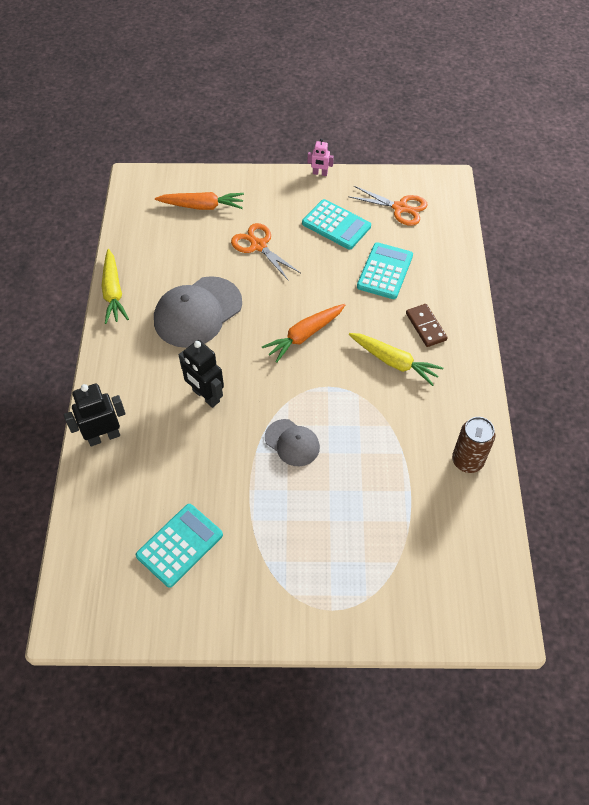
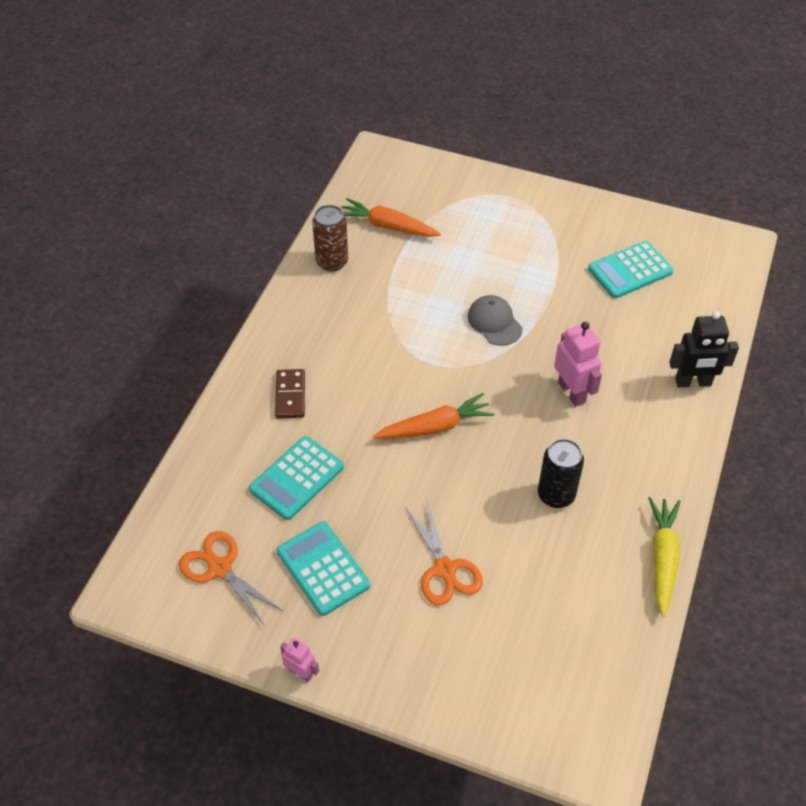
camera: 160 degrees left, 5 degrees down
(197, 312) = (556, 495): grey cap -> black can
(202, 206) = (505, 668): orange carrot -> orange carrot (388, 226)
(205, 396) = (572, 392): black robot -> pink robot
(394, 362) = (349, 368): yellow carrot -> none

